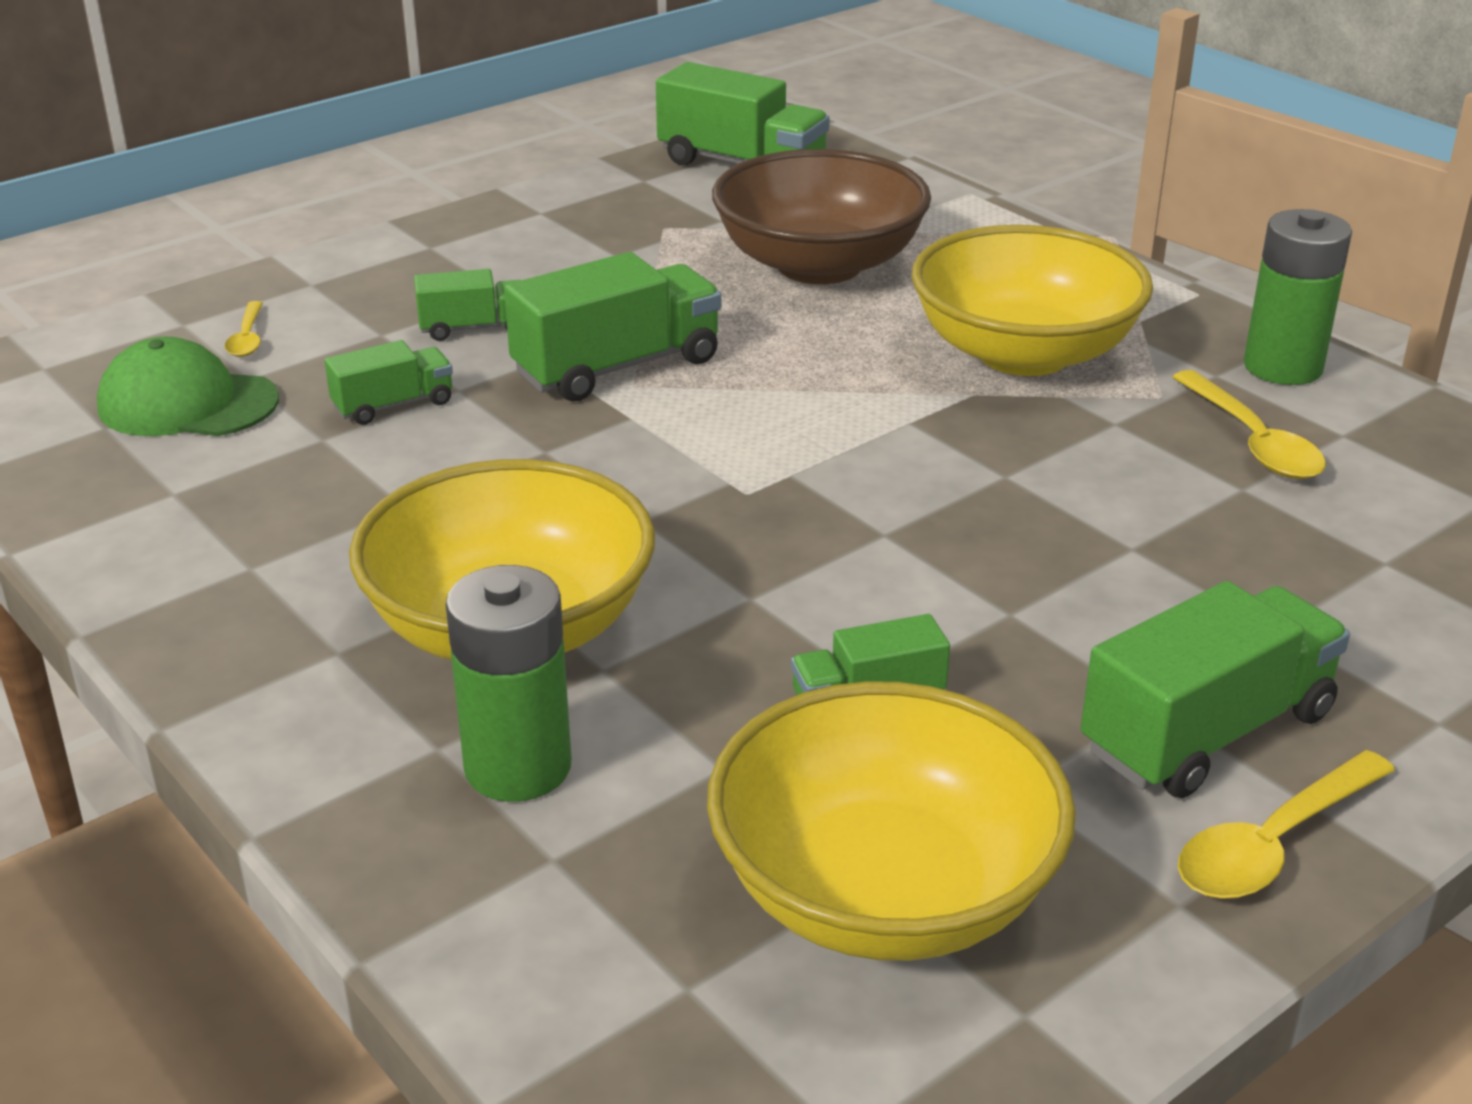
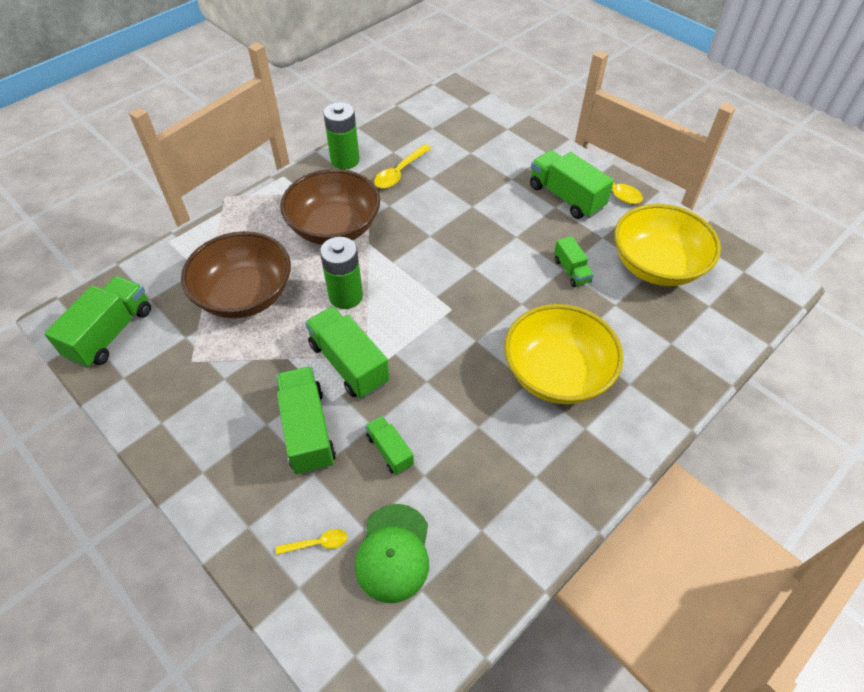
camera: 95 degrees left, 20 degrees up
(474, 328) = (307, 430): green truck -> green truck, size x1.81
(518, 767) = (632, 359): green battery -> green battery (346, 296)
(1023, 353) = (334, 228): yellow bowl -> brown bowl
(1252, 441) = (399, 173): yellow spoon -> yellow spoon turned 150 degrees clockwise

